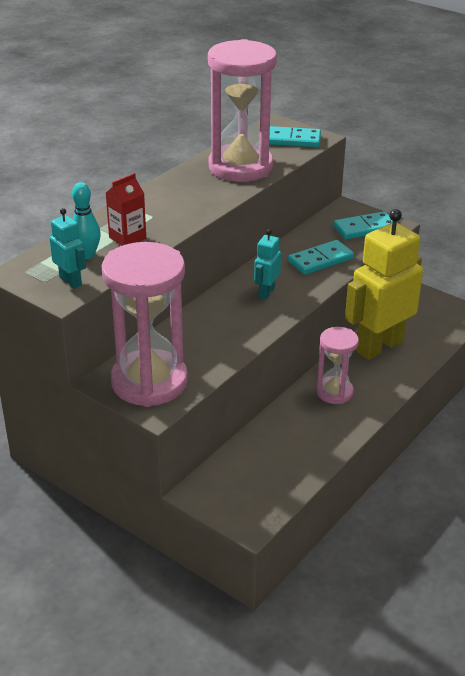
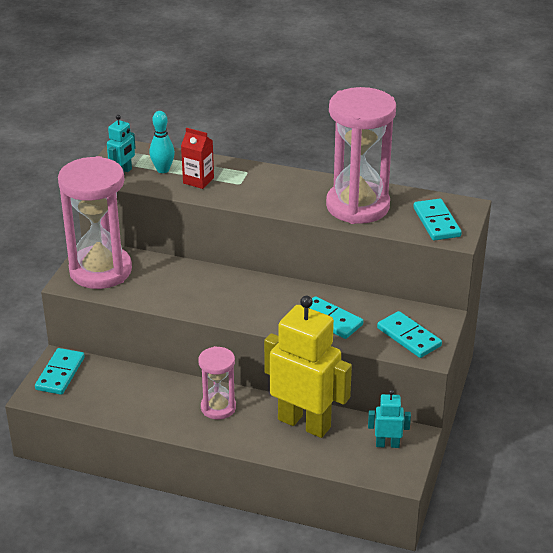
camera: 70 degrees right, 0 degrees up
(223, 496) = (60, 373): none -> turquoise domino
(266, 292) = (255, 300): turquoise robot -> turquoise robot (387, 444)

